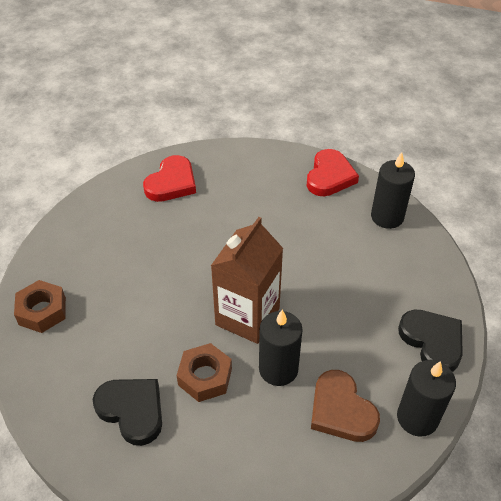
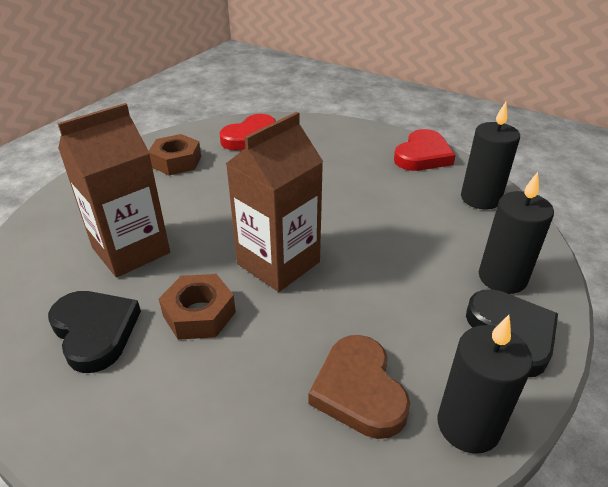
camera: 15 degrees right, 10 degrees down
(42, 311) = (61, 218): brown nut -> brown nut (176, 161)
(122, 331) = (131, 250): none -> brown carton
(278, 369) = (293, 324): black candle -> black candle (502, 278)

